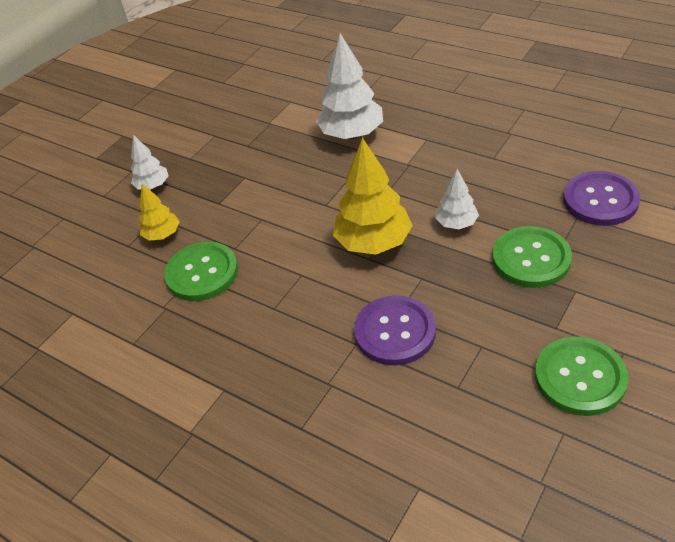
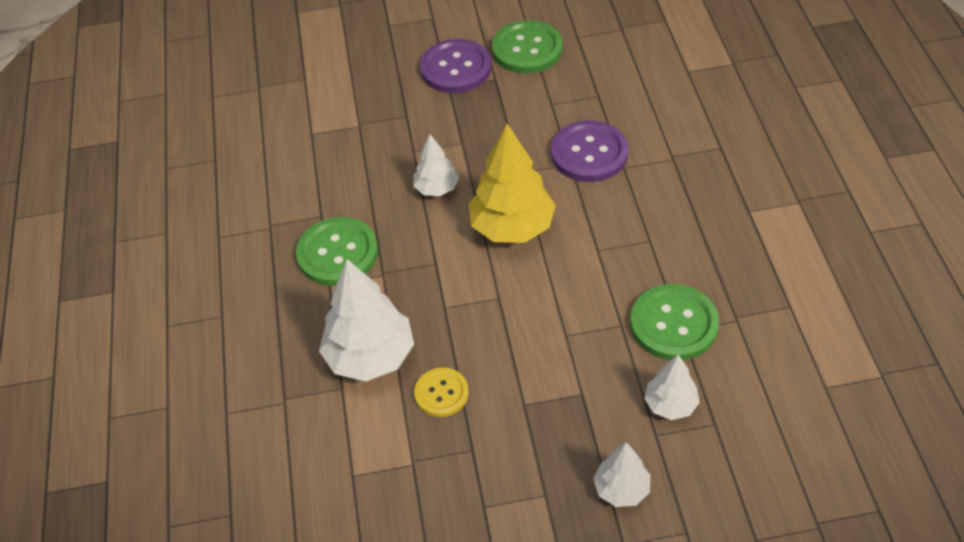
camera: 135 degrees left, 5 degrees up
(162, 235) = (670, 404): yellow tree -> white tree
(293, 150) = (441, 393): none -> yellow button
(531, 259) = (437, 124): green button -> green button (337, 253)
(600, 200) = (328, 120): purple button -> purple button (456, 68)

